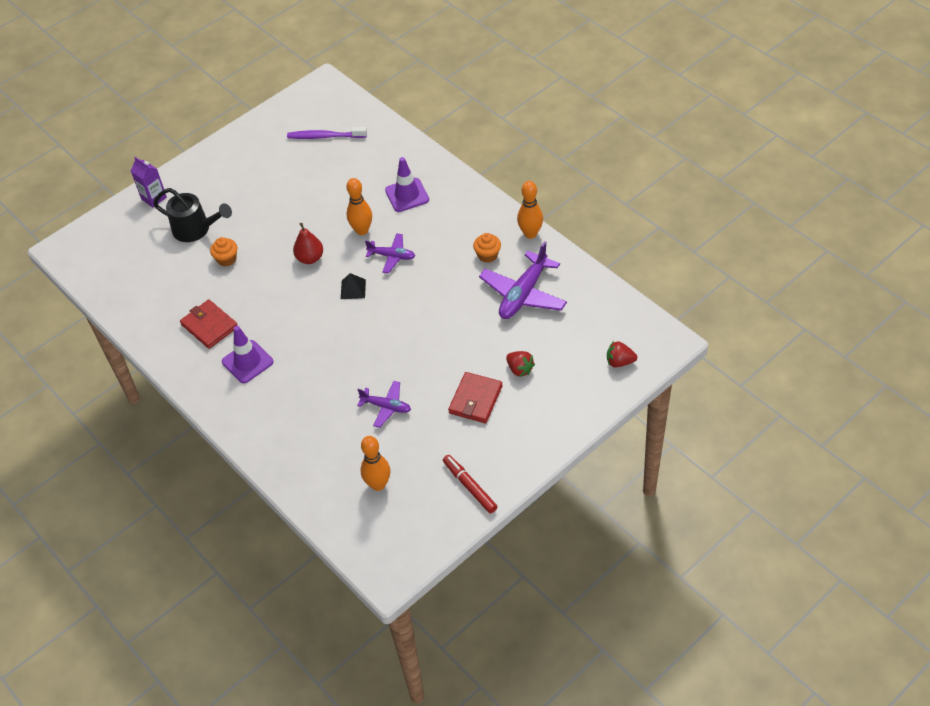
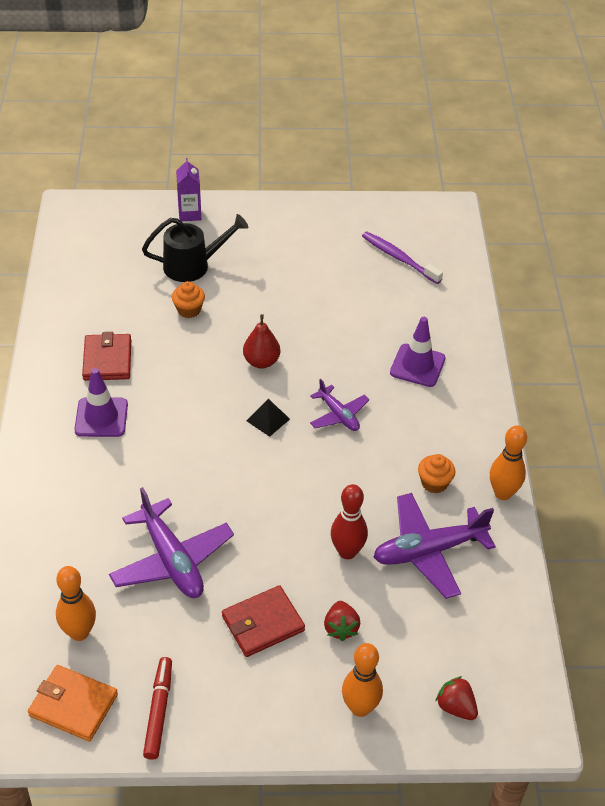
camera: 35 degrees right, 5 degrees down
(196, 229) = (193, 265): black watering can -> black watering can turned 75 degrees counterclockwise
(362, 230) = (337, 369): orange bowling pin -> orange bowling pin (360, 708)
(386, 407) = (171, 560): purple plane -> purple plane, size x1.74
(419, 521) = (73, 705): none -> orange wallet
(480, 328) = (347, 552): none -> red bowling pin

